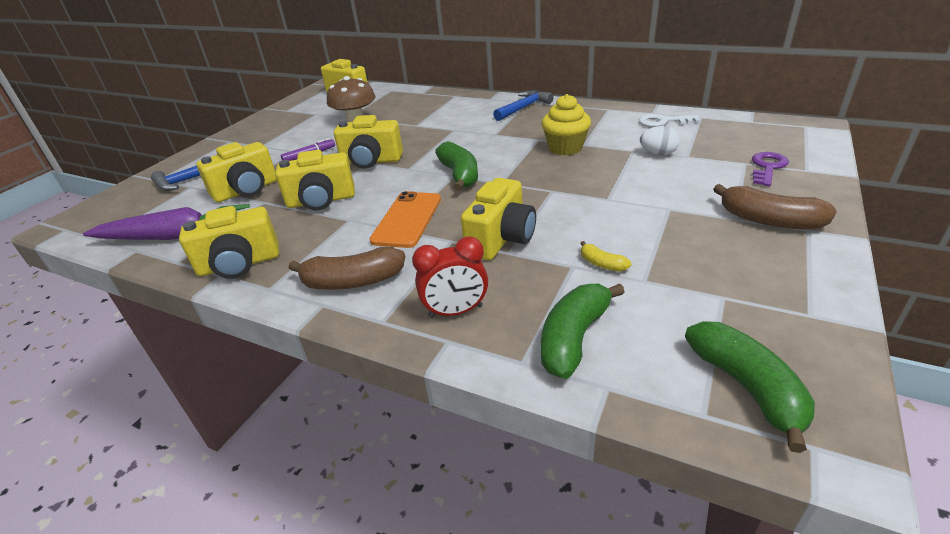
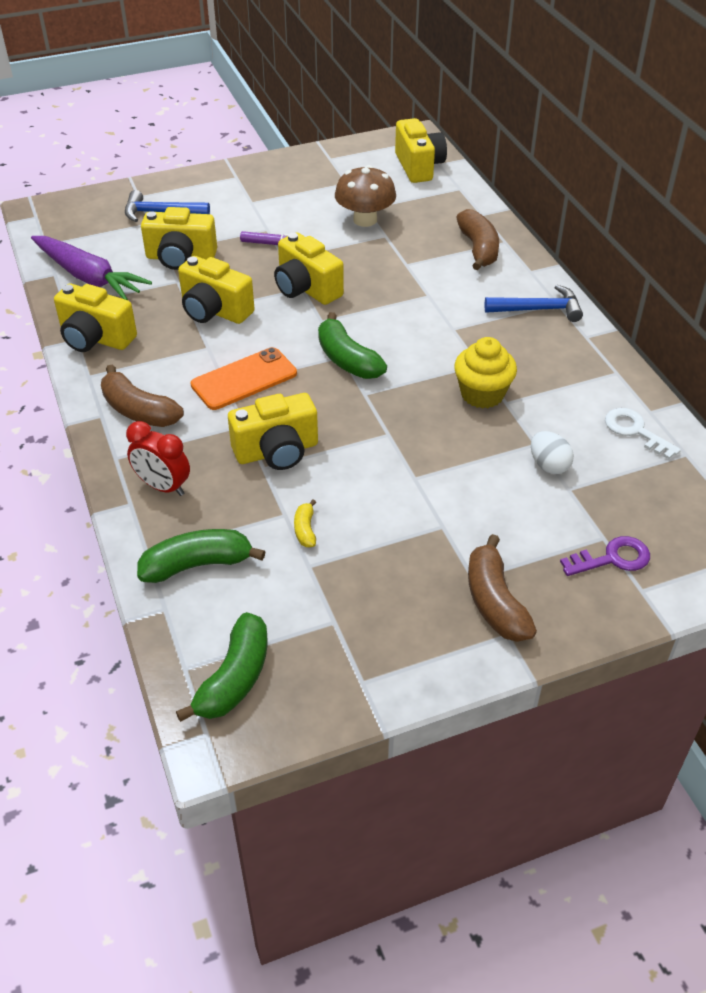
camera: 40 degrees right, 10 degrees up
(446, 103) = (478, 249): none -> brown banana
(459, 175) = (347, 359): green banana -> green banana turned 120 degrees clockwise

